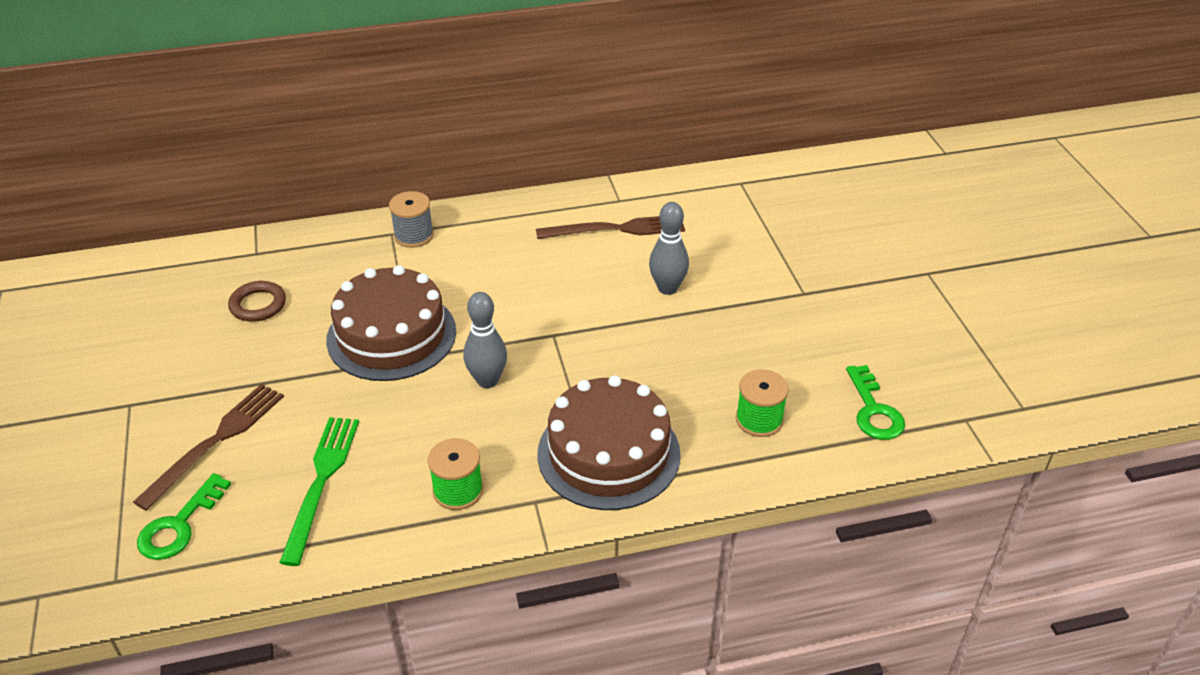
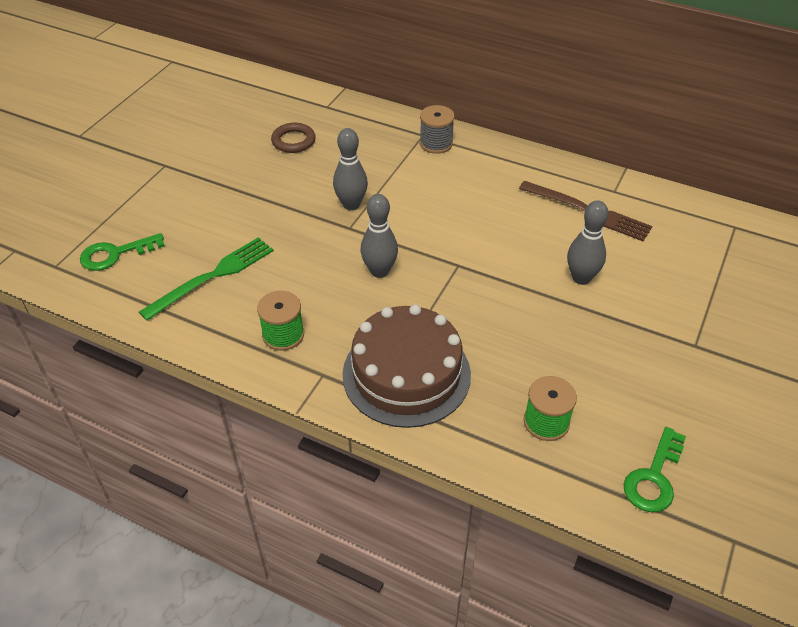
camera: 40 degrees right, 5 degrees up
(216, 441) = (184, 214): brown fork -> none
(391, 335) = (351, 204): brown cake -> grey bowling pin

